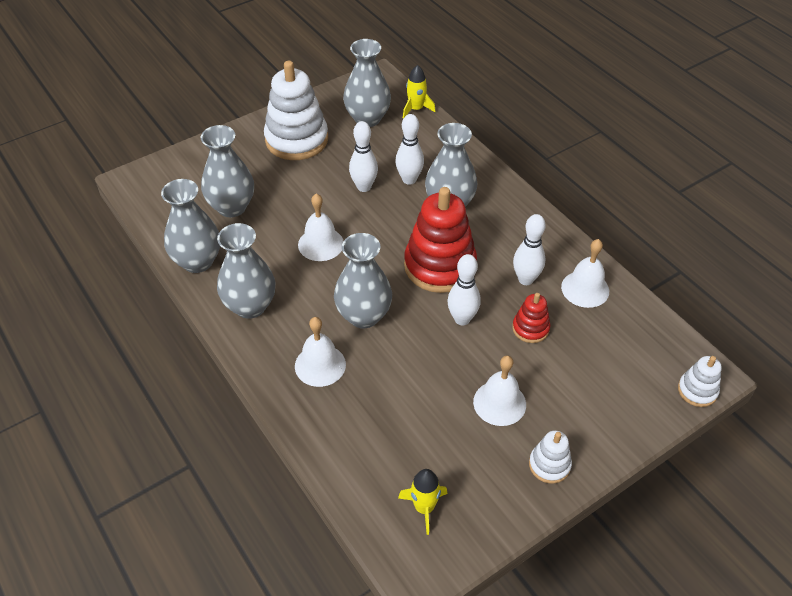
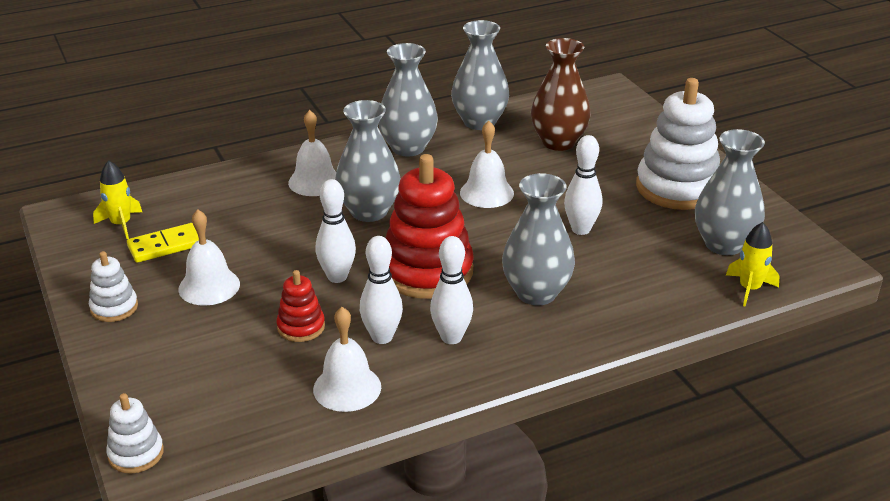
camera: 100 degrees right, 15 degrees down
(232, 207) = (558, 142): grey vase -> brown vase
(409, 179) = (591, 266): white bowling pin -> white bowling pin (451, 337)
(450, 456) = (165, 246): none -> yellow domino

